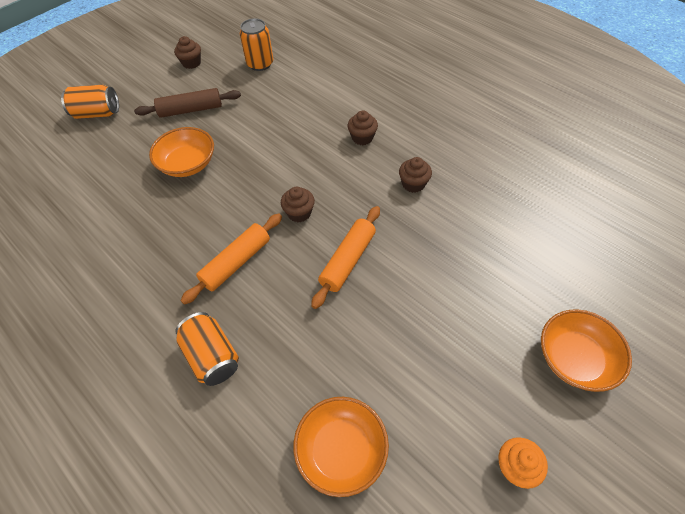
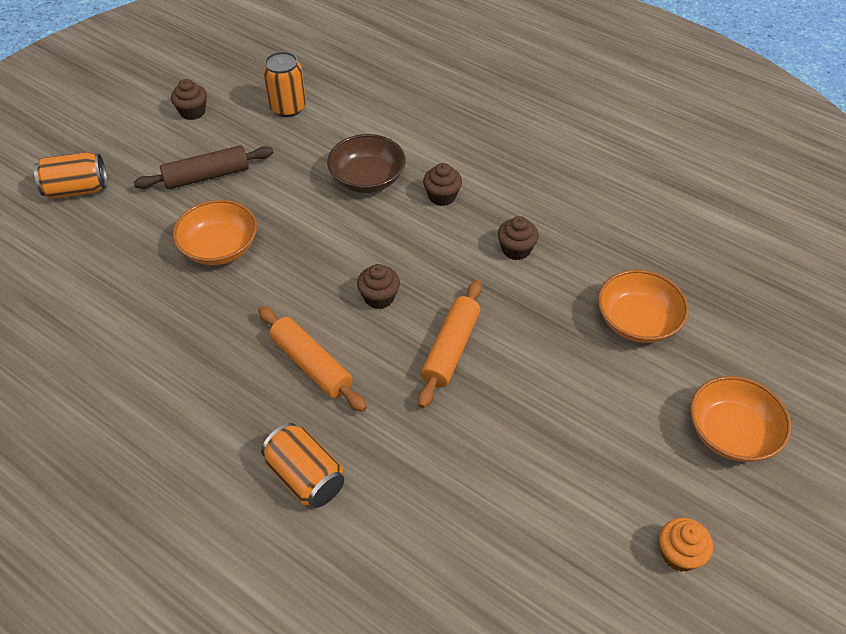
camera: 10 degrees left, 5 degrees down
(236, 262) = (311, 365): orange rolling pin -> orange rolling pin turned 75 degrees counterclockwise
(308, 120) = (367, 179): none -> brown bowl
(341, 450) = (481, 561): orange bowl -> orange bowl (637, 321)

